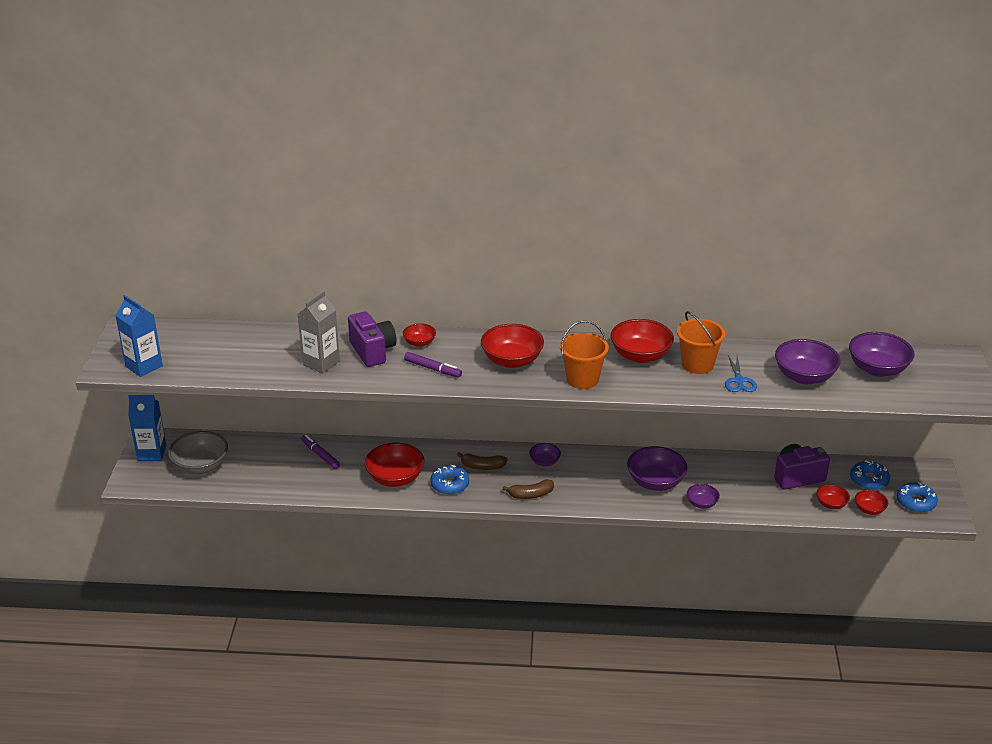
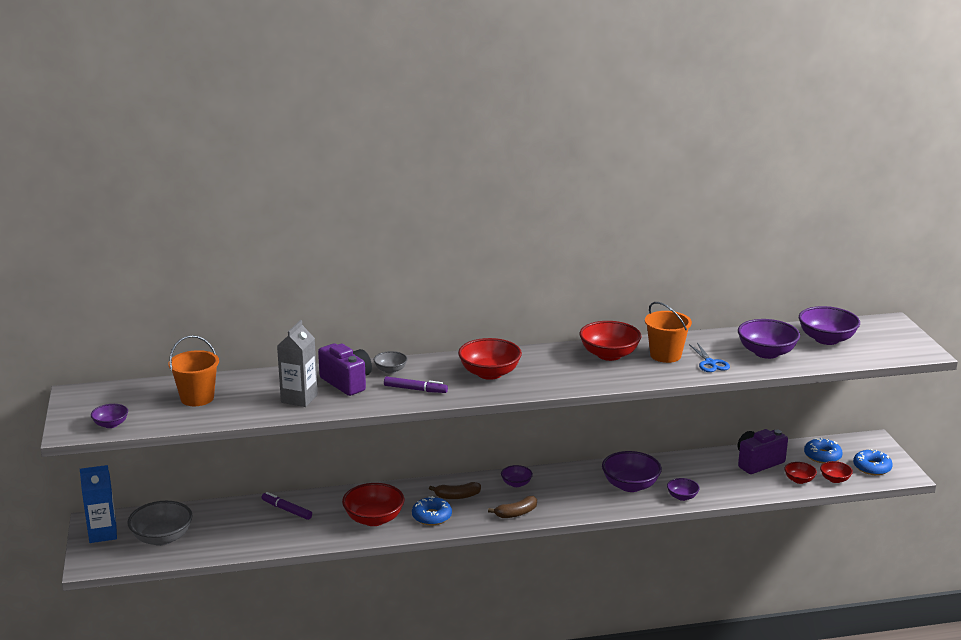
camera: 15 degrees left, 10 degrees down
(144, 366) = (111, 424): blue carton -> purple bowl
(419, 343) = (390, 370): red bowl -> grey bowl
(582, 379) = (565, 380): orange bucket -> orange bucket (197, 398)

